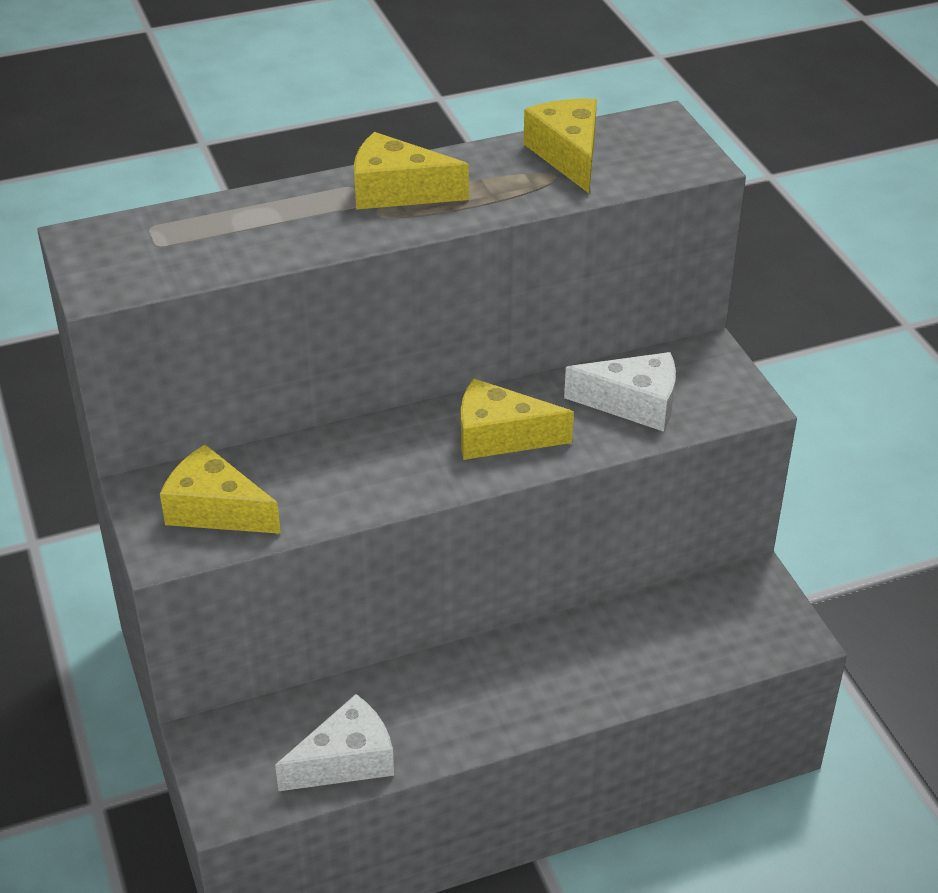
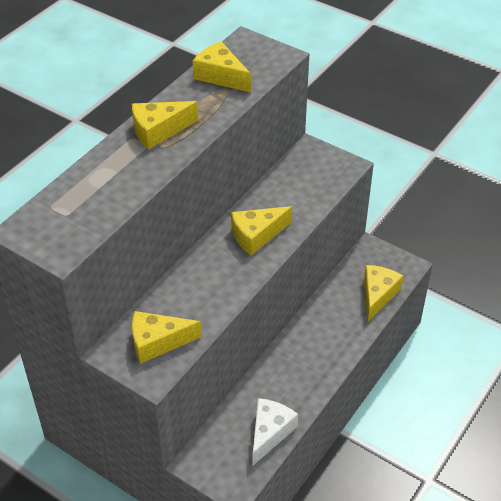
camera: 35 degrees left, 5 degrees up
(634, 404) = (301, 189): white cheese -> none
(703, 655) = (378, 295): none -> yellow cheese

